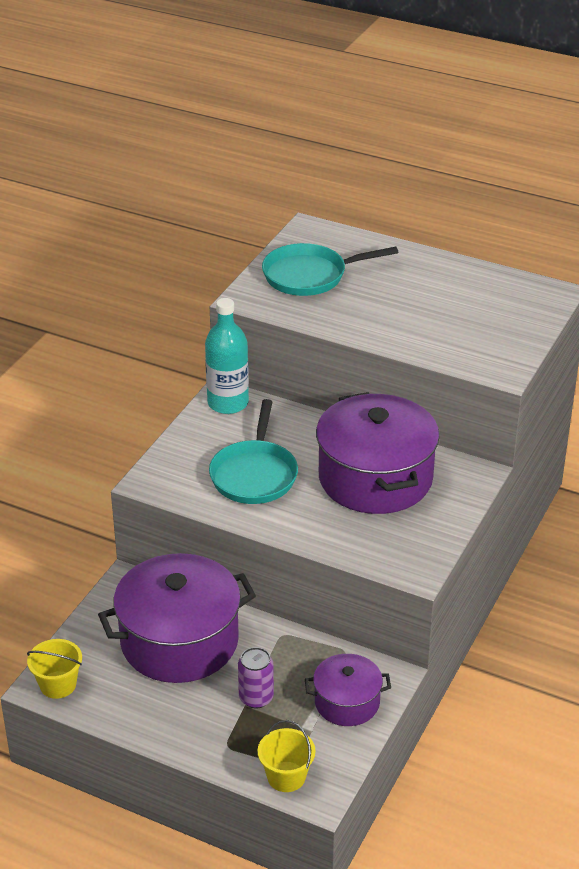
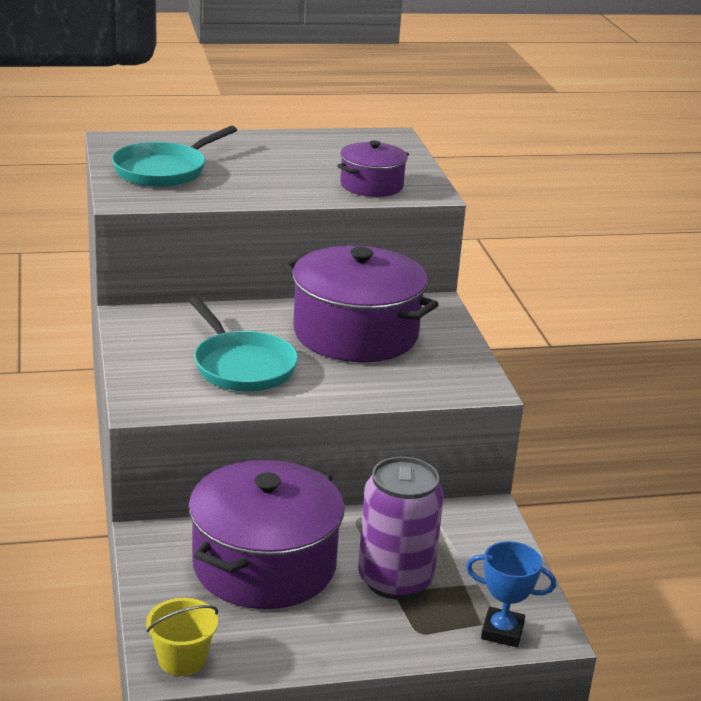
camera: 40 degrees left, 10 degrees down
(228, 403) = (142, 320): turquoise bottle -> none
(256, 698) = (395, 580): purple can -> purple can, size x1.85
(286, 777) = (502, 631): yellow bucket -> blue trophy
(347, 702) = (478, 547): purple pot -> purple pot (371, 185)

